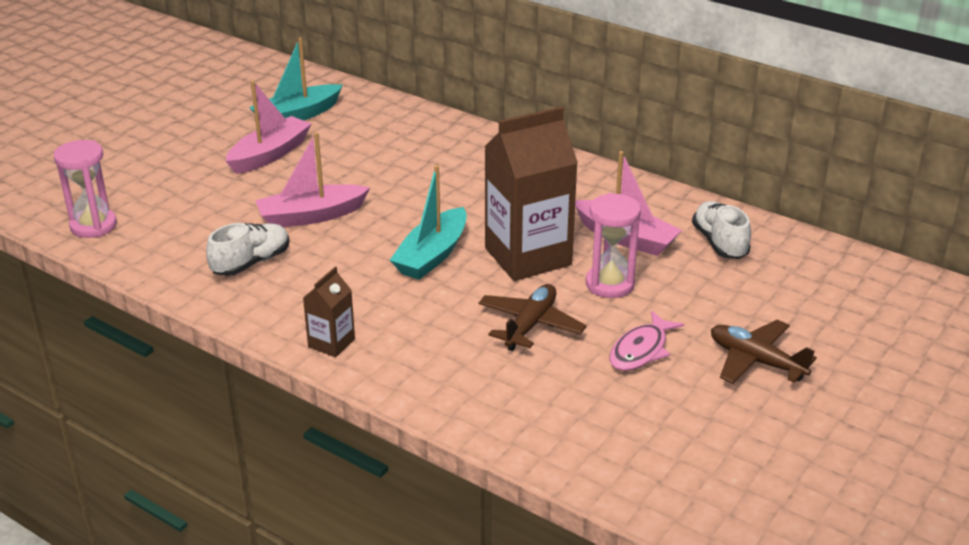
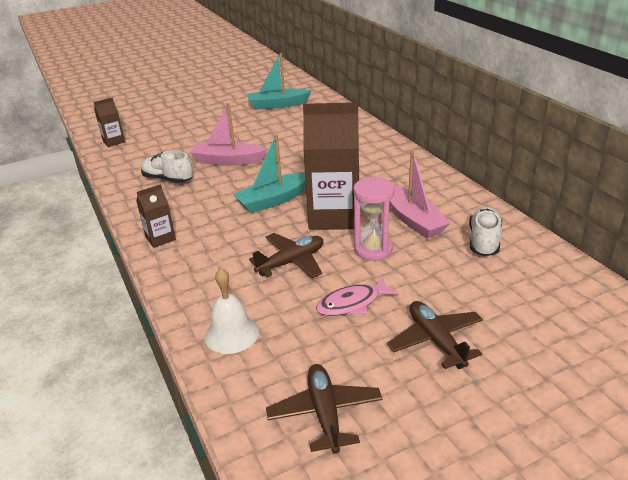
camera: 30 degrees right, 0 degrees up
(93, 226) = (114, 141): pink hourglass -> brown carton
(251, 263) = (168, 179): white shoe -> white shoe turned 135 degrees counterclockwise
(270, 154) = (241, 123): pink boat -> none
(541, 423) = (231, 334): none -> white bell
(711, 463) = (325, 413): none -> brown plane

